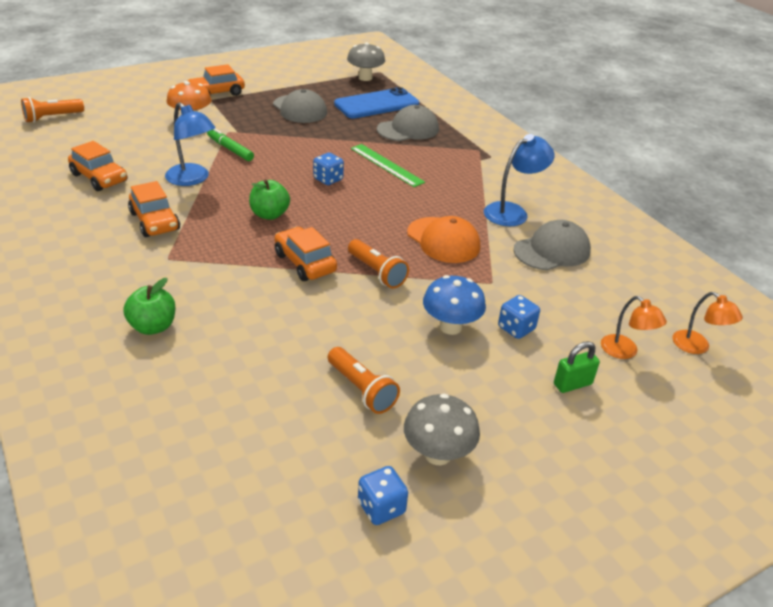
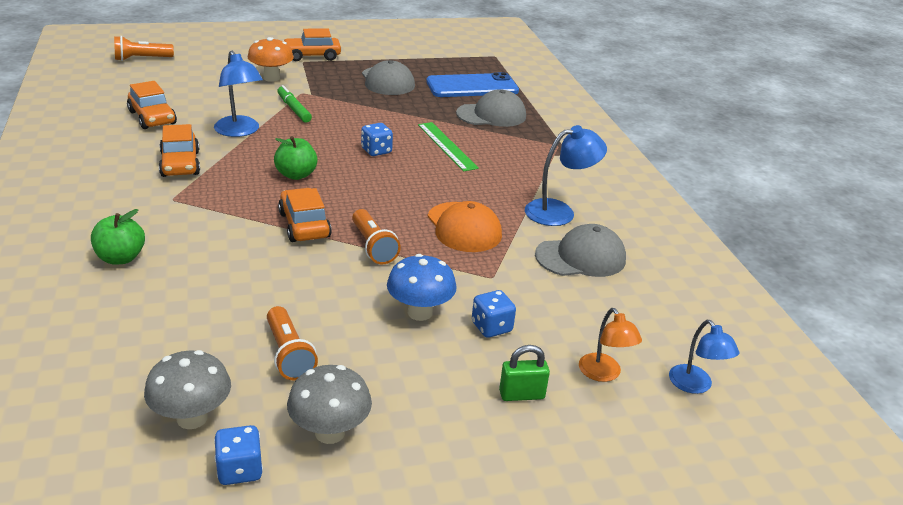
camera: 15 degrees right, 5 degrees down
(365, 78) = (475, 60): grey mushroom -> grey mushroom (192, 418)
(697, 347) = (695, 385): orange lamp -> blue lamp

